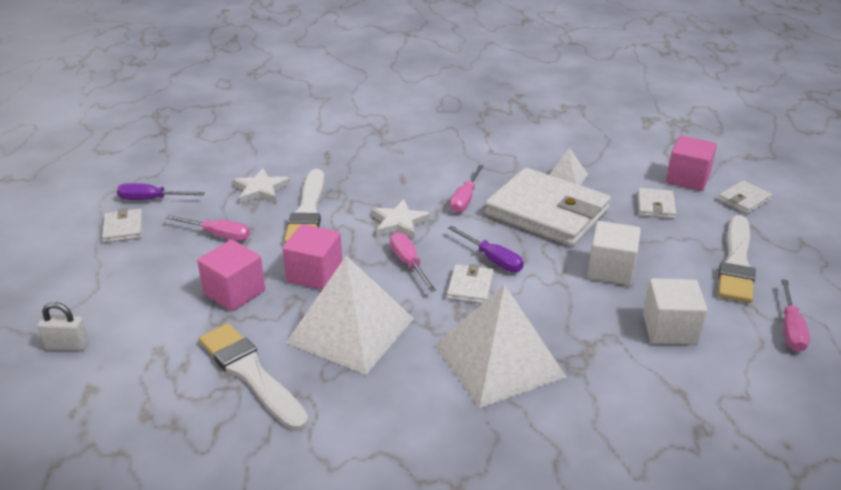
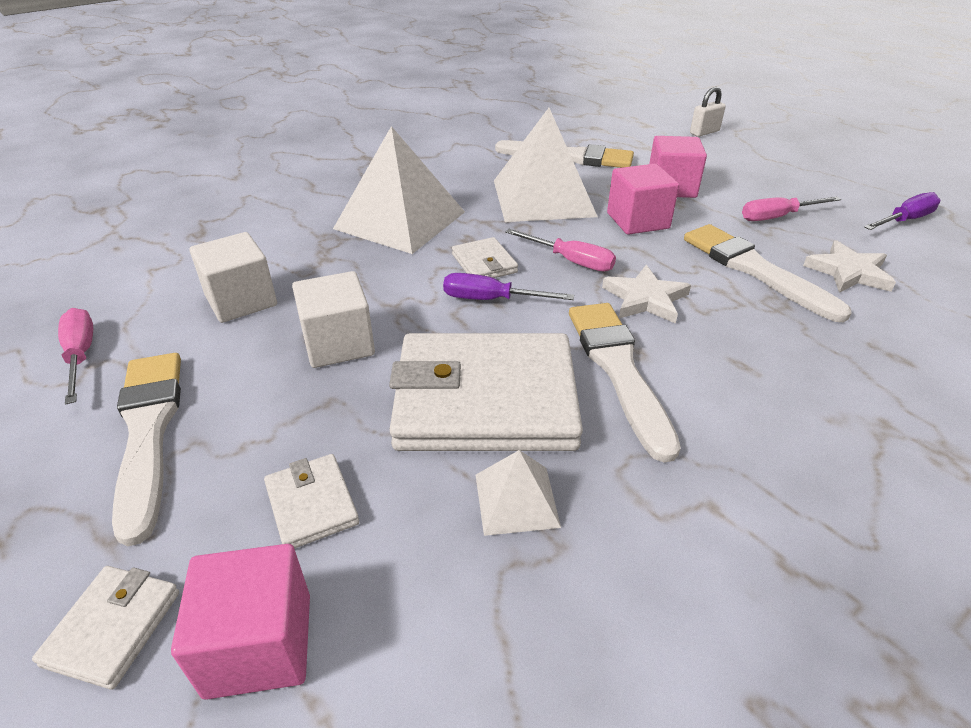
camera: 145 degrees right, 5 degrees up
(123, 228) = (856, 192): white wallet -> none
(465, 199) = (618, 369): pink screwdriver -> white brush

